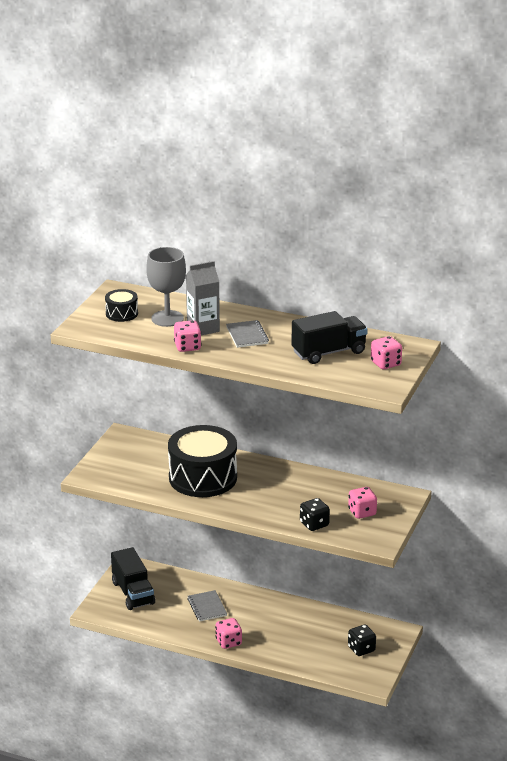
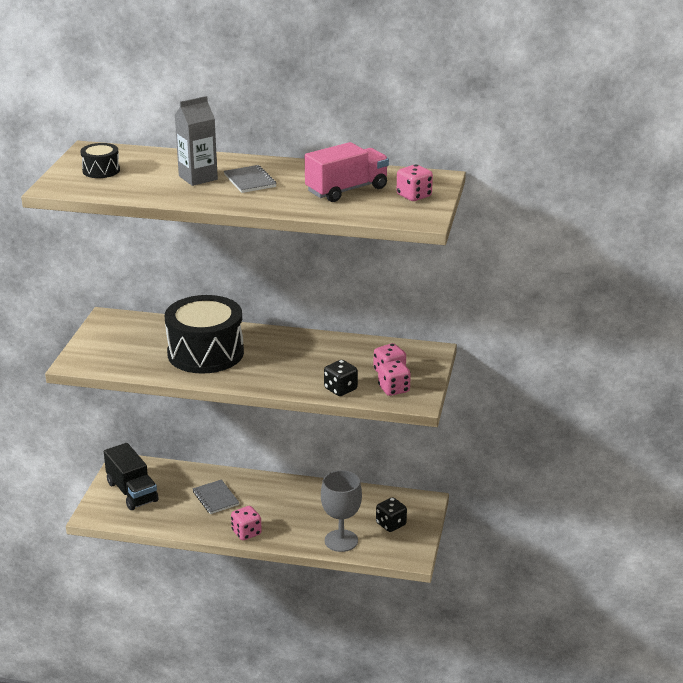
camera: 10 degrees left, 0 degrees up
(167, 318) = (155, 171): grey goblet -> grey goblet (341, 541)
(187, 347) = (185, 196): pink dice -> pink dice (394, 389)
(328, 352) = (346, 190): black truck -> pink truck

